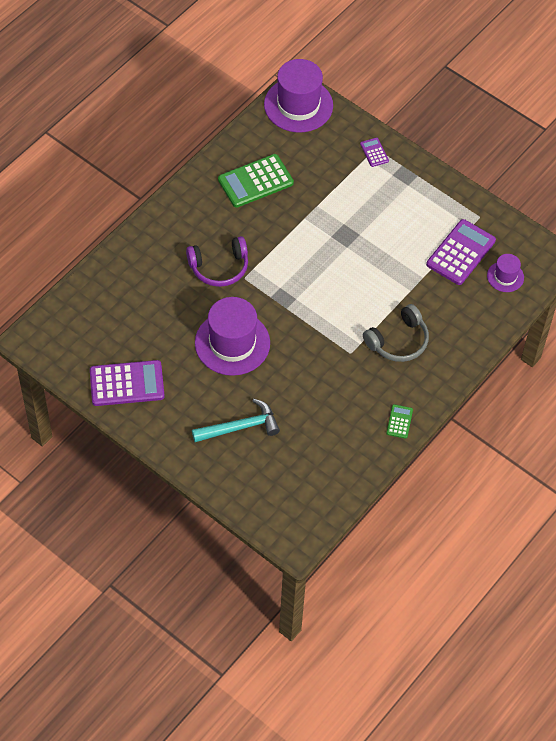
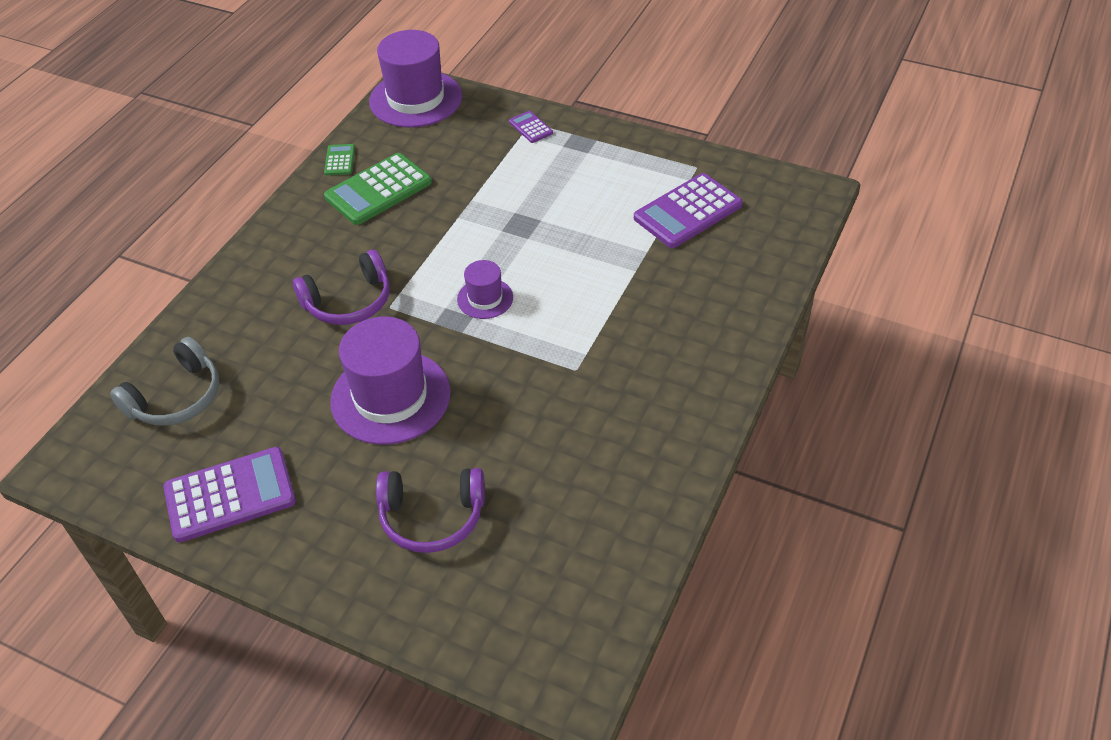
camera: 10 degrees left, 10 degrees down
(240, 427) = (432, 517): turquoise hammer -> purple headphones
(398, 341) = (641, 338): grey headphones -> grey headphones (177, 397)
(399, 421) = (683, 448): green calculator -> green calculator (339, 160)
(460, 252) = (688, 212): purple calculator -> purple calculator turned 150 degrees counterclockwise
(505, 276) = (760, 226): purple hat -> purple hat (485, 298)

